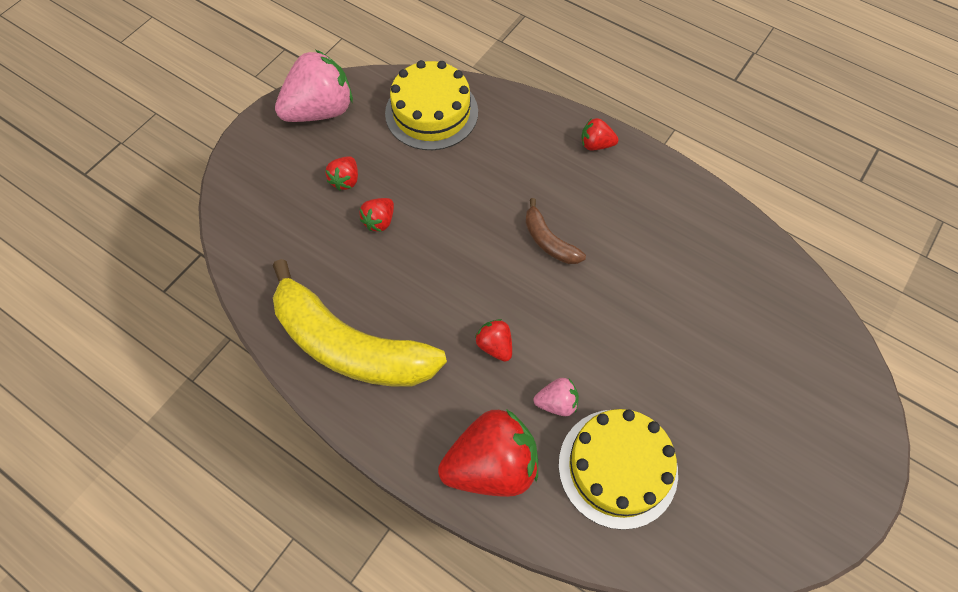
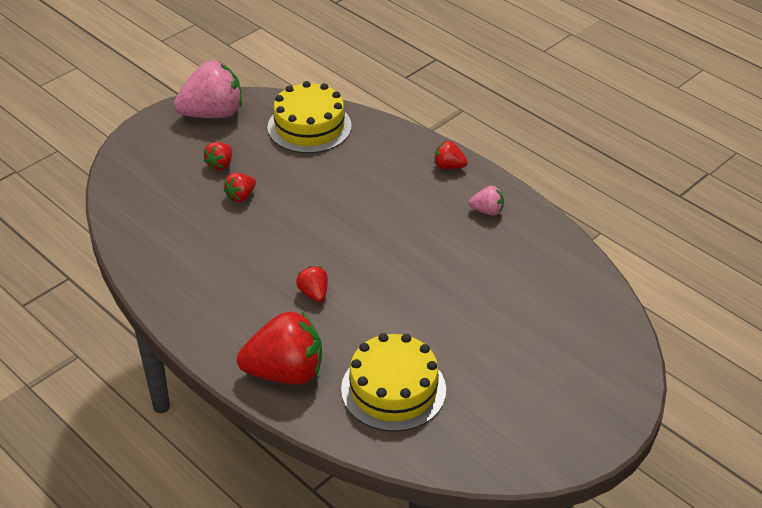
camera: 10 degrees right, 20 degrees down
(350, 345) = (190, 276): yellow banana -> none
(548, 241) = (384, 228): brown banana -> none
(556, 403) = (354, 339): pink strawberry -> pink strawberry (487, 211)

